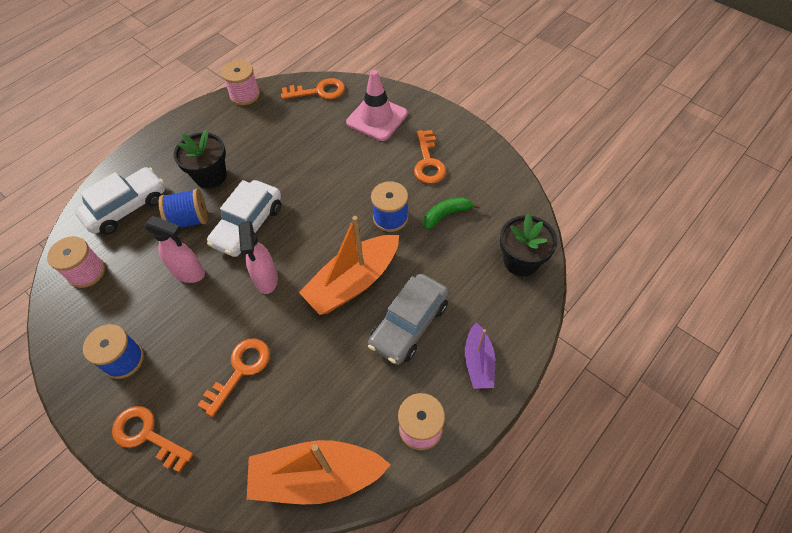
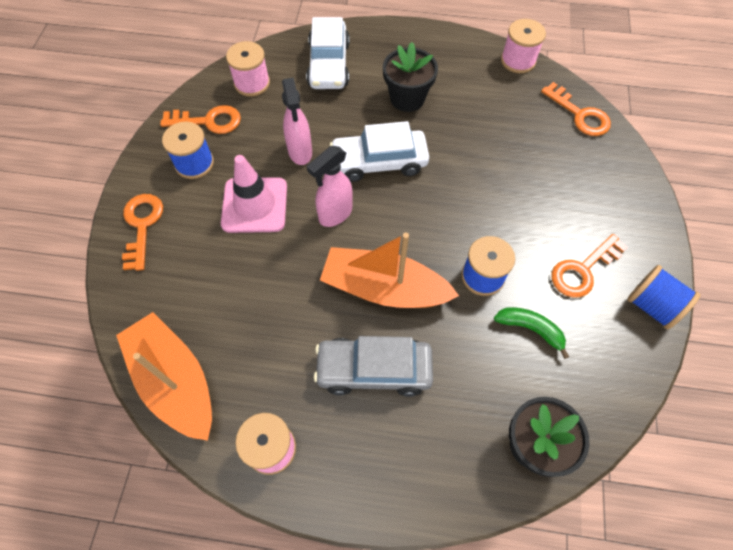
camera: 55 degrees right, 5 degrees up
(127, 207) = (329, 65): white car -> white car turned 75 degrees clockwise
(189, 220) = (351, 115): blue spool -> blue spool (652, 306)
(240, 370) = (236, 254): orange key -> orange key (208, 121)
(377, 118) = (595, 186): pink traffic cone -> pink traffic cone (254, 205)
(478, 362) = (377, 466): purple boat -> none

